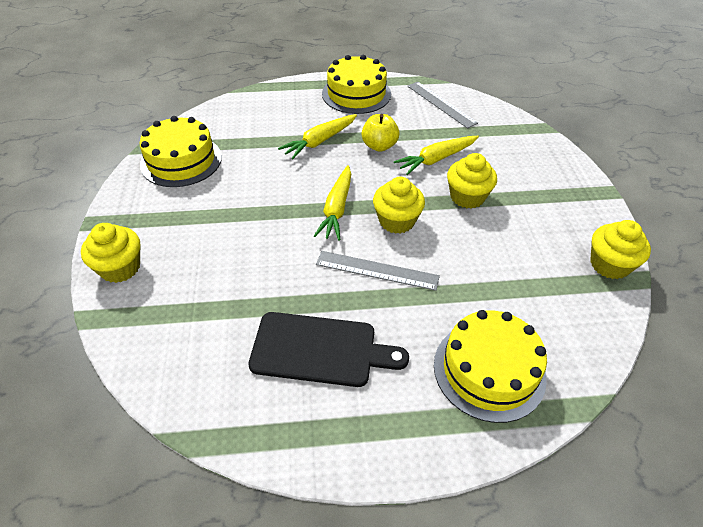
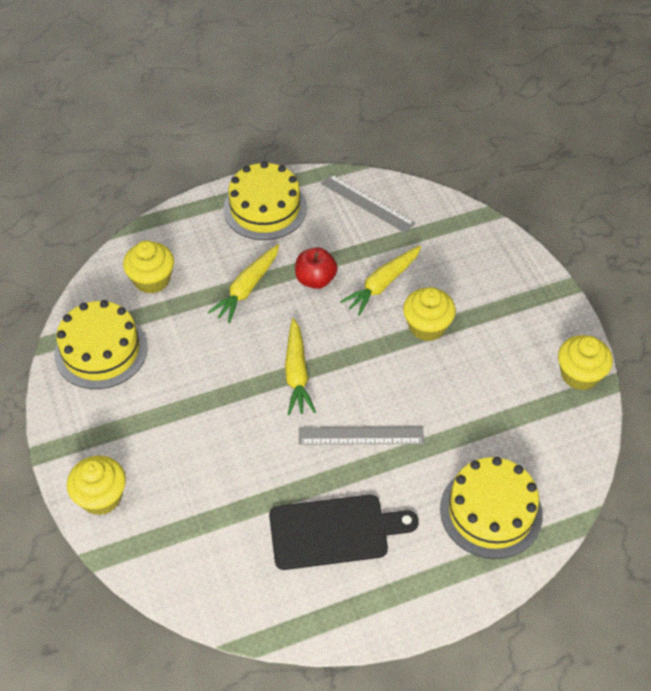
camera: 15 degrees left, 5 degrees up
(379, 146) = (315, 280): yellow apple -> red apple
(396, 221) = (363, 373): yellow cupcake -> yellow cupcake (152, 280)

